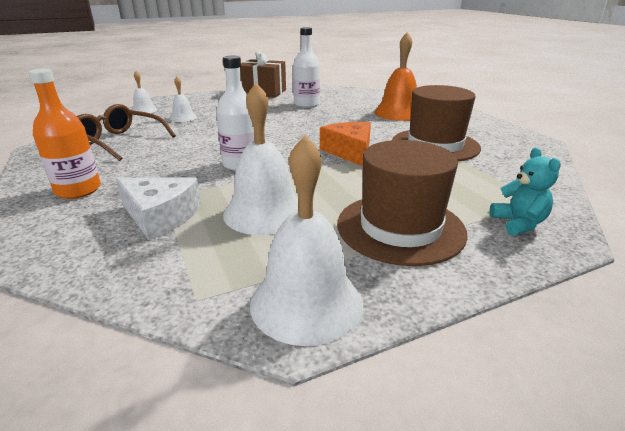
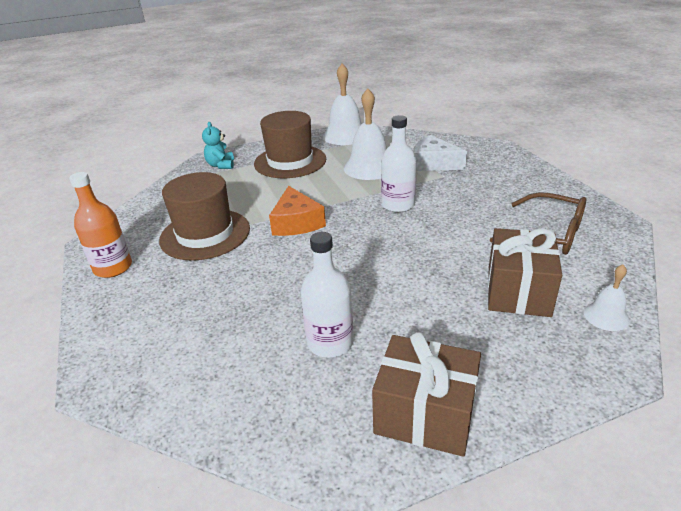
camera: 175 degrees left, 5 degrees up
(78, 190) = (511, 178): orange bottle -> orange bottle (113, 267)
(183, 117) = (518, 291): white bell -> brown gift
(398, 113) = (191, 309): orange bell -> none

